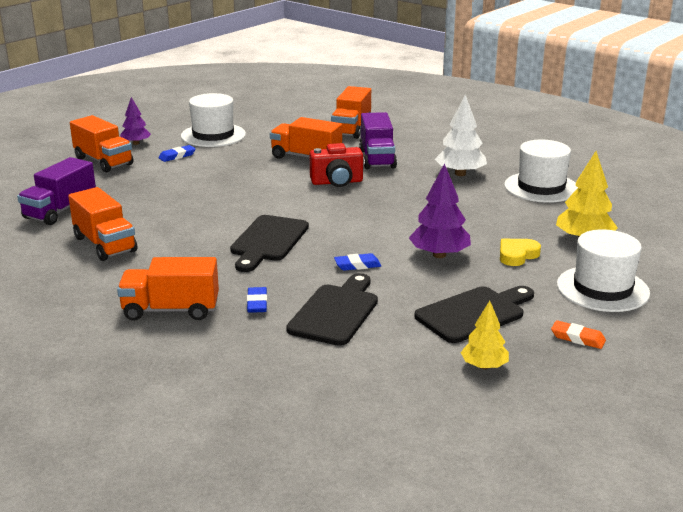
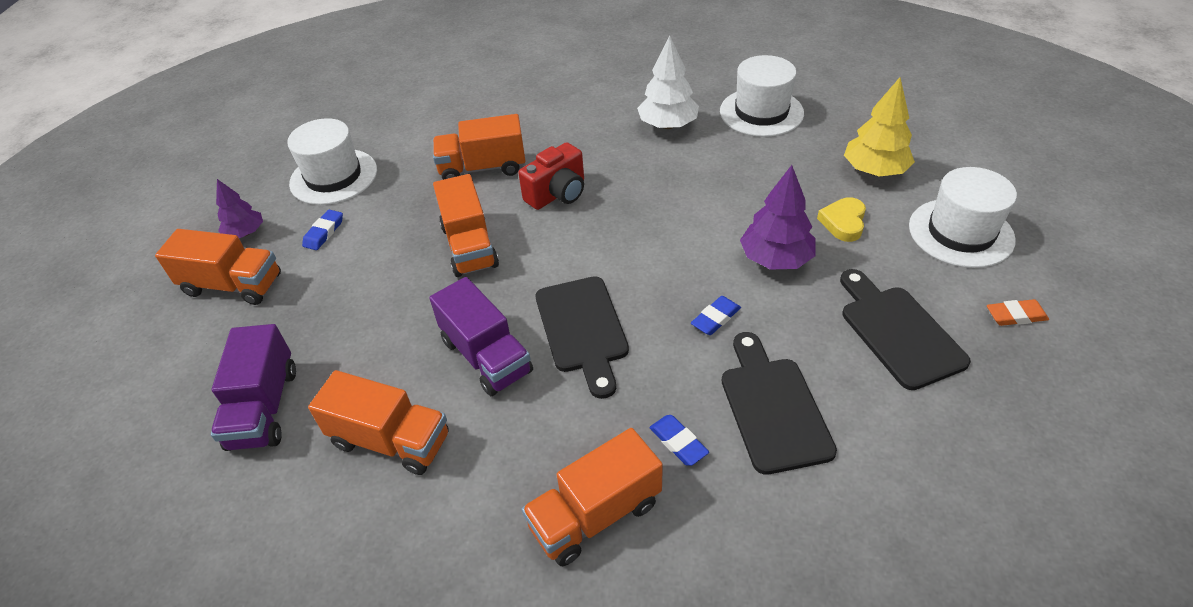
camera: 30 degrees left, 20 degrees up
(351, 129) = (486, 102): orange truck -> orange truck (469, 246)
(377, 159) = (562, 137): purple truck -> purple truck (486, 356)
(474, 313) = (898, 332): black cutting board -> black cutting board turned 45 degrees counterclockwise
(484, 366) = (988, 407): yellow tree -> none

